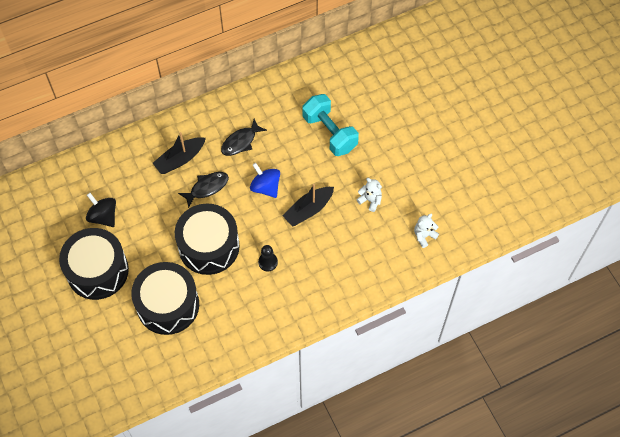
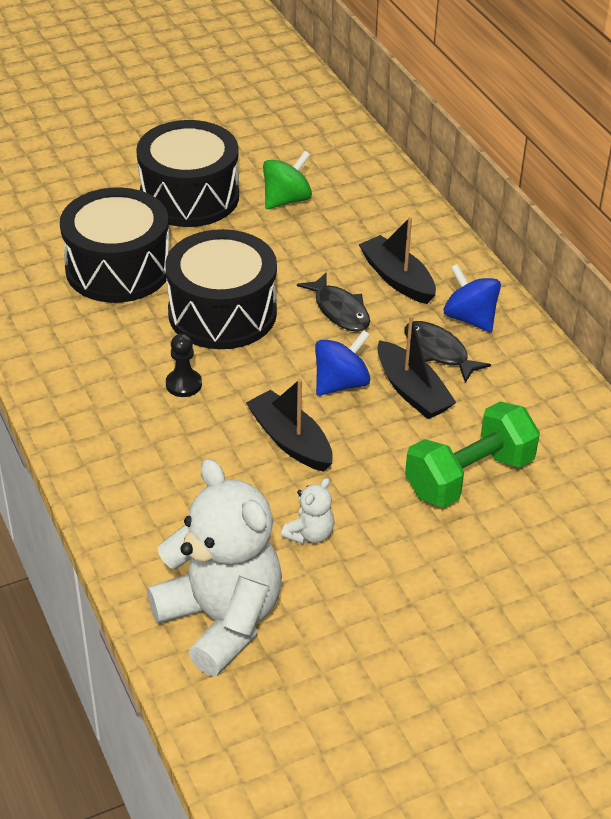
camera: 90 degrees right, 20 degrees down
(103, 216) = (286, 200): black spinning top -> green spinning top
(214, 126) = (470, 318): none -> blue spinning top
(271, 155) = (412, 391): none -> black boat
(329, 133) = (469, 476): turquoise dumbbell -> green dumbbell
(424, 236) = (221, 619): white teddy bear -> white teddy bear, size x2.42

